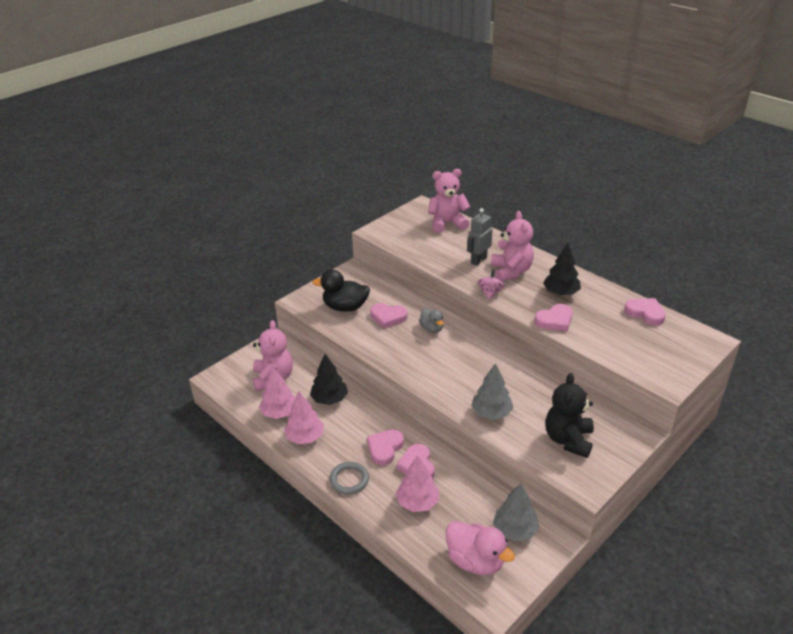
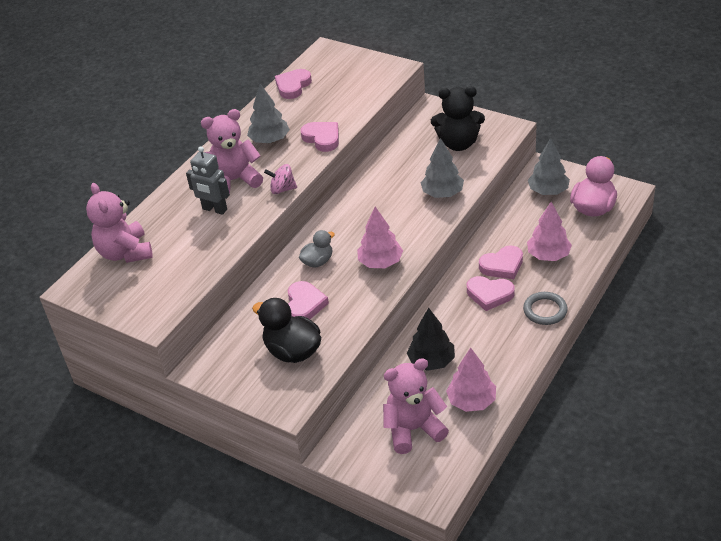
camera: 100 degrees left, 5 degrees up
(305, 437) = (501, 364): pink tree -> pink tree (380, 262)
(345, 307) = (292, 351): black duck -> black duck turned 135 degrees clockwise
(561, 293) = (270, 140): black tree -> grey tree

